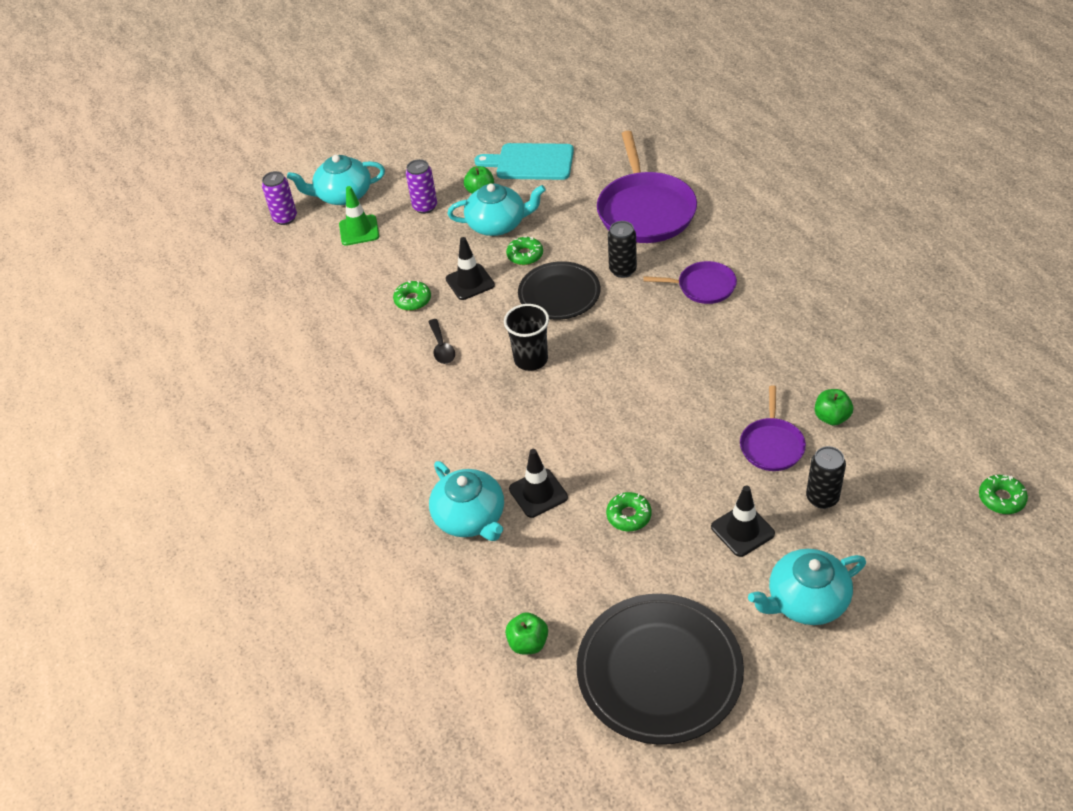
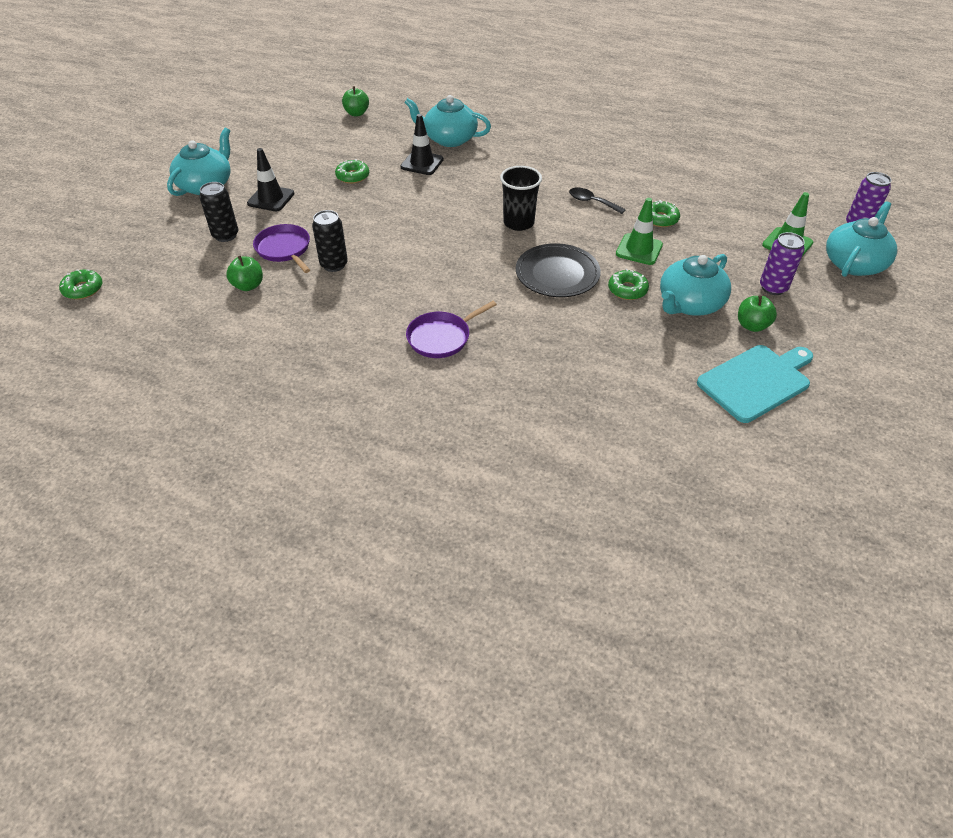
camera: 135 degrees right, 0 degrees up
(470, 282) = (639, 249): black traffic cone -> green traffic cone
(622, 270) = (528, 317): black can -> black can (334, 265)
(645, 210) = (576, 386): purple pan -> none
(659, 671) = (274, 130): black plate -> none

